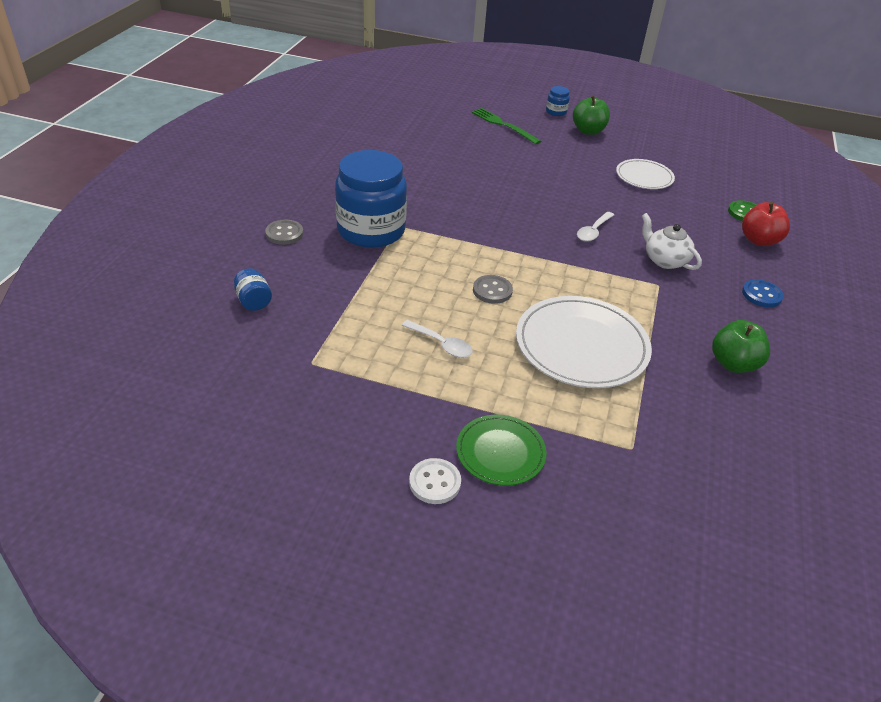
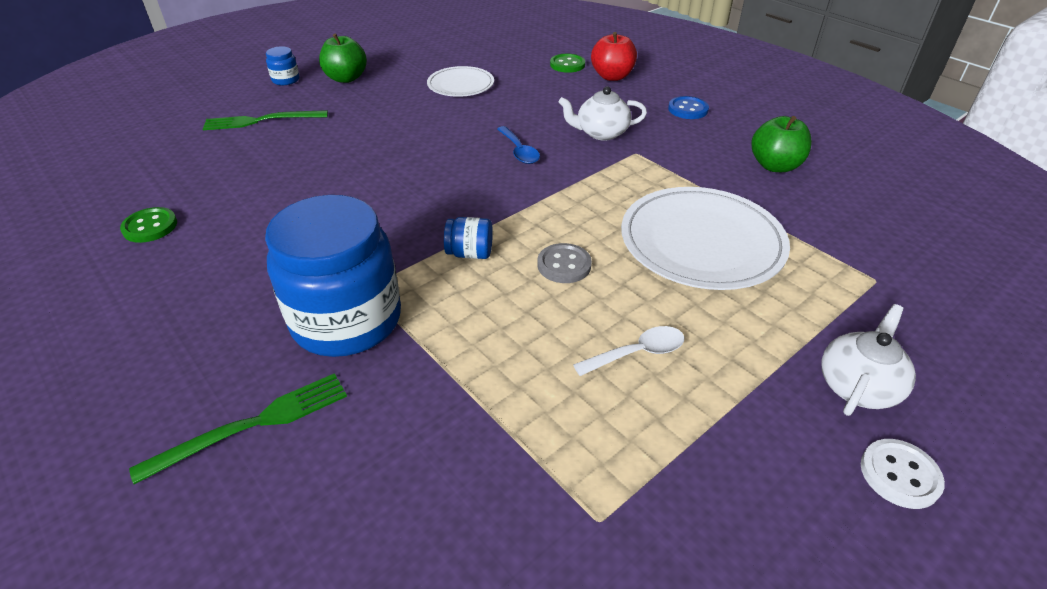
camera: 55 degrees left, 0 degrees up
(253, 301) = (393, 544): blue jar -> blue jar (470, 253)
(284, 233) = (253, 425): grey button -> green fork
(378, 140) = (150, 227): none -> green button
(500, 452) = (857, 385): green plate -> white teapot
(593, 231) = (519, 151): white spoon -> blue spoon

